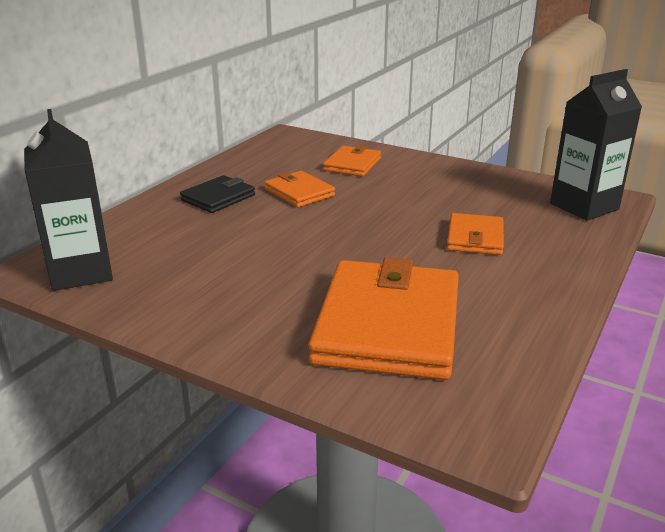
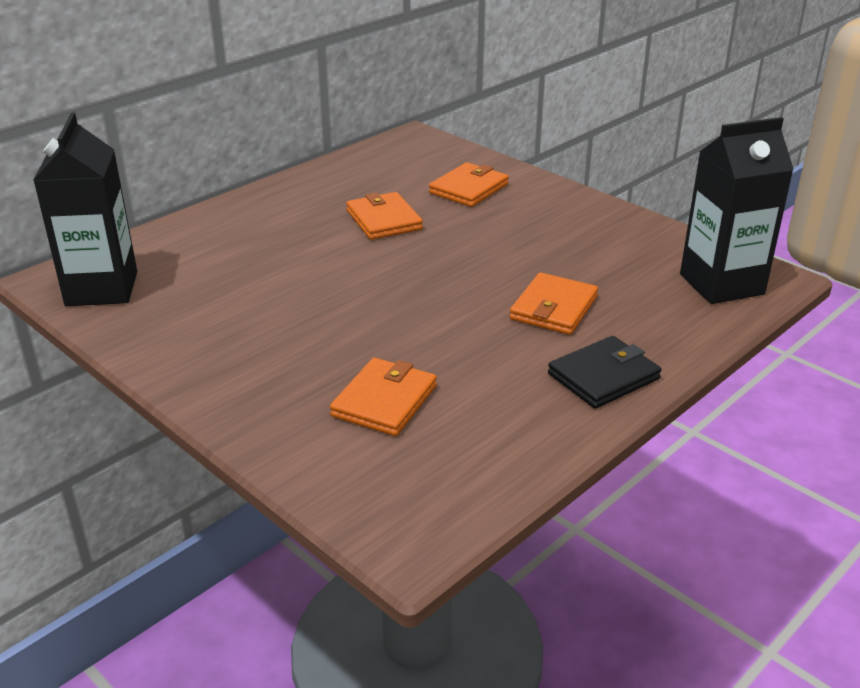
camera: 15 degrees right, 5 degrees up
(218, 198) = (289, 215): black wallet -> black wallet (603, 376)
(388, 325) = (384, 401): orange wallet -> orange wallet, size x0.50

